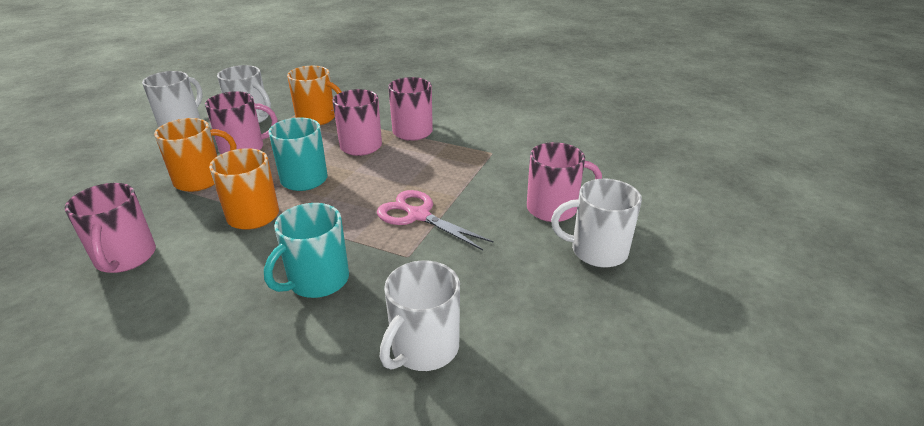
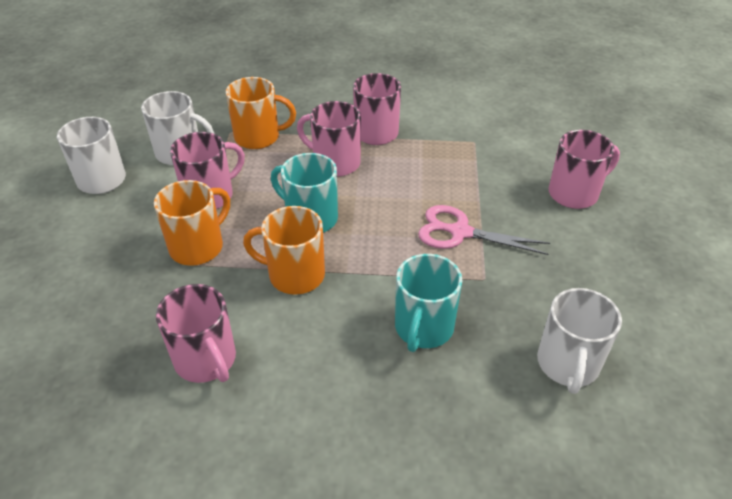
camera: 20 degrees left, 10 degrees up
(597, 251) = (639, 229): white mug -> none

